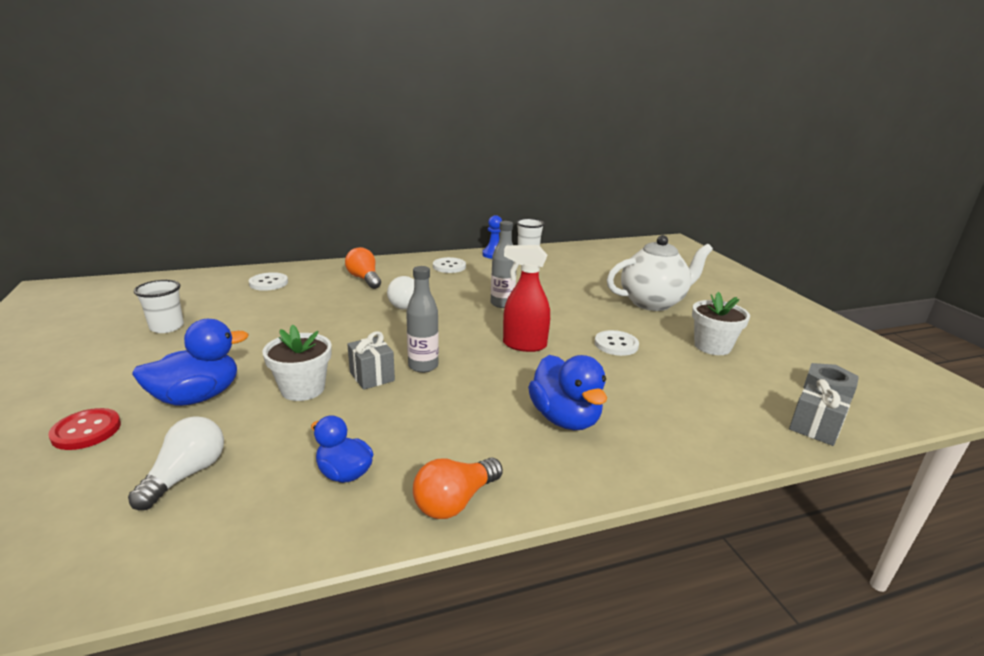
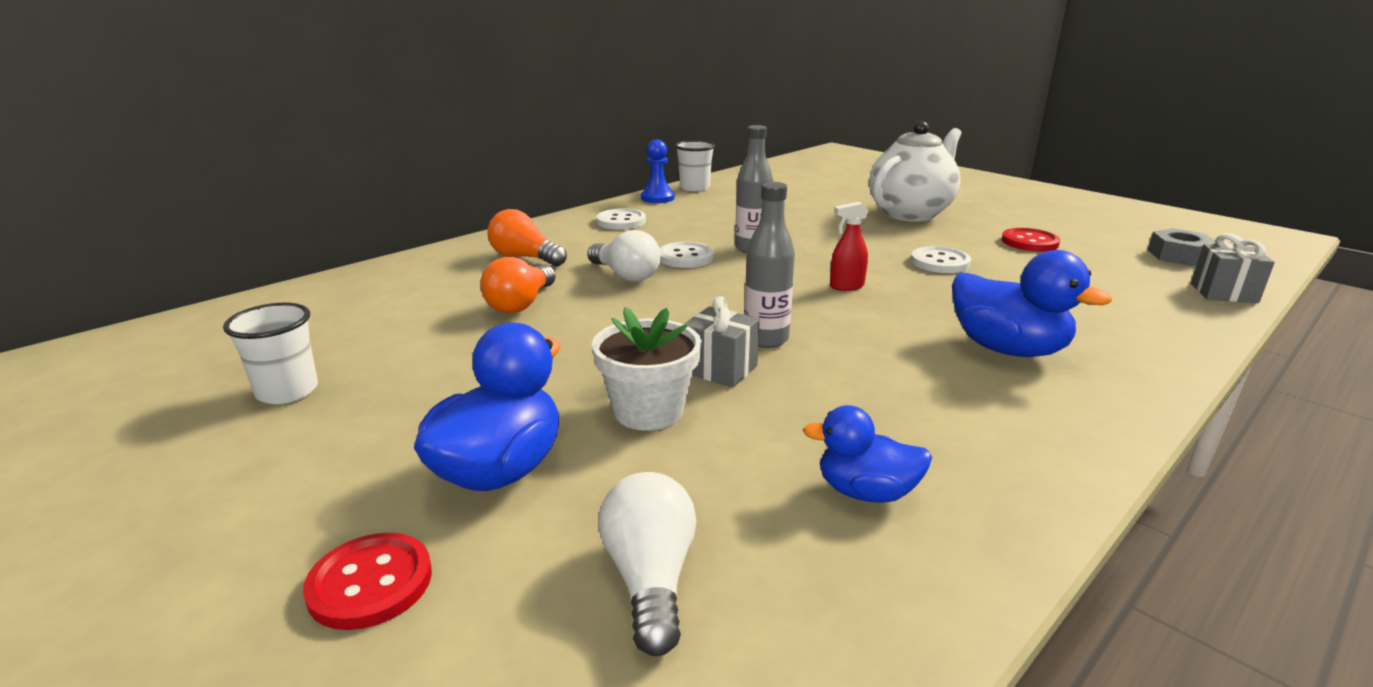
camera: 25 degrees left, 0 degrees up
(268, 283) = (379, 292): white button -> white button (685, 257)
(455, 501) = (1038, 474): orange light bulb -> orange light bulb (521, 304)
(524, 345) = (846, 286): red spray bottle -> red spray bottle, size x0.59
(712, 346) = (1029, 242): white flower pot -> red button

